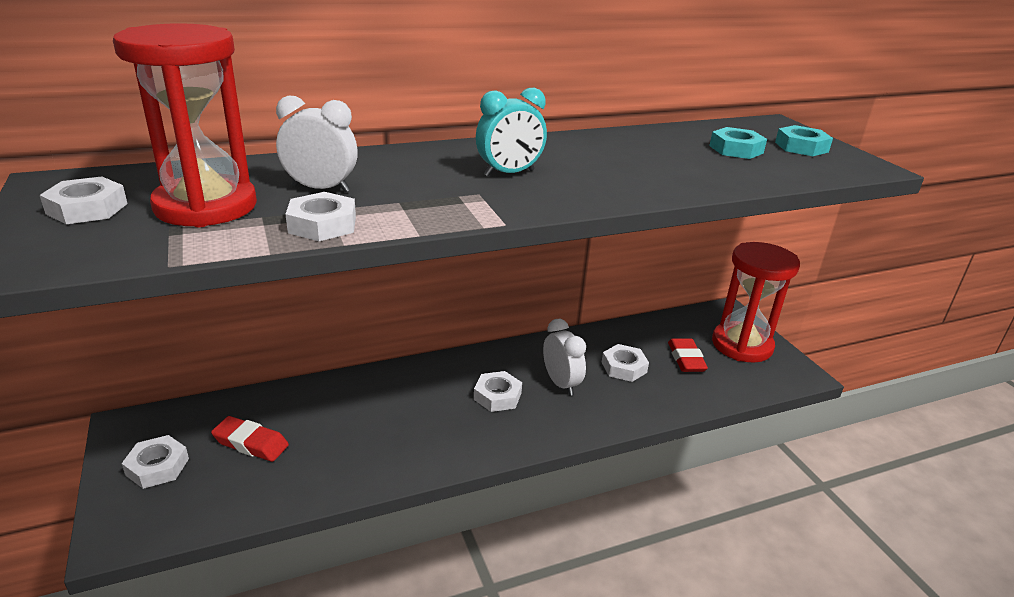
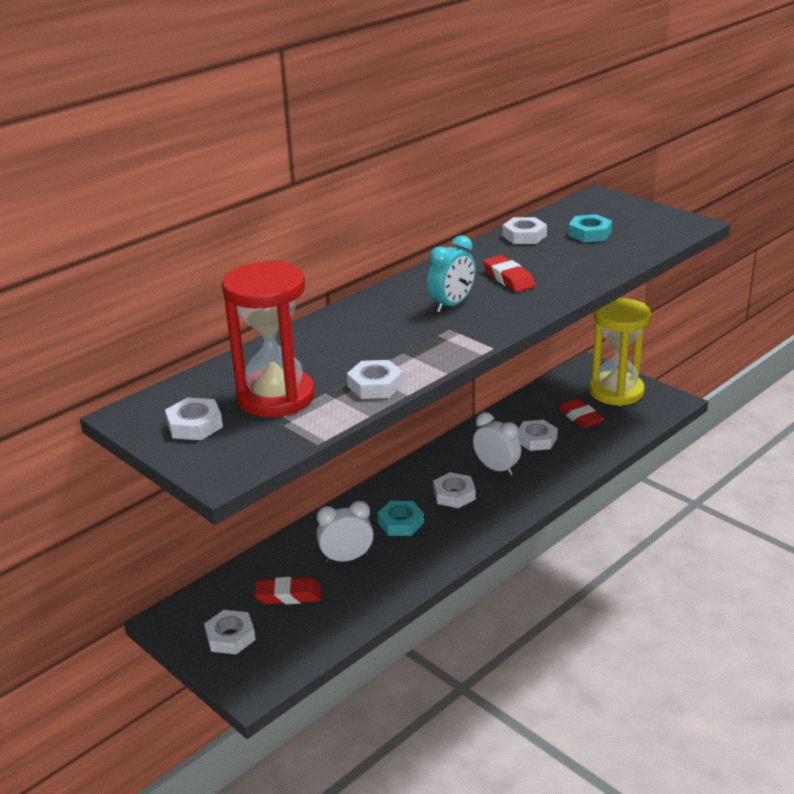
camera: 20 degrees left, 0 degrees up
(321, 189) = (335, 359): white clock -> white clock (346, 558)
(600, 165) = (508, 278): none -> red eraser
(659, 136) = (524, 236): none -> white nut
(742, 345) = (616, 391): red hourglass -> yellow hourglass
(801, 147) = (633, 217): turquoise nut -> turquoise nut (400, 523)

